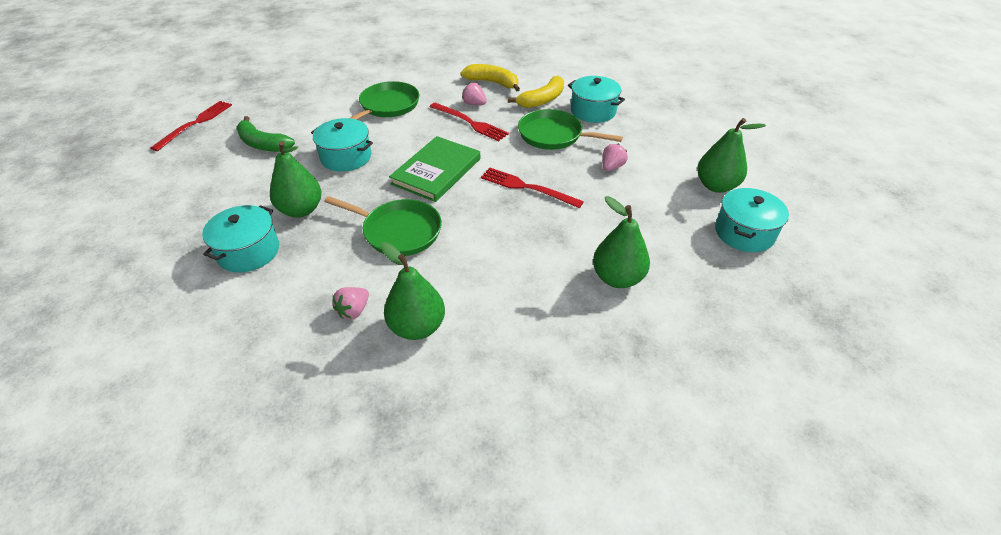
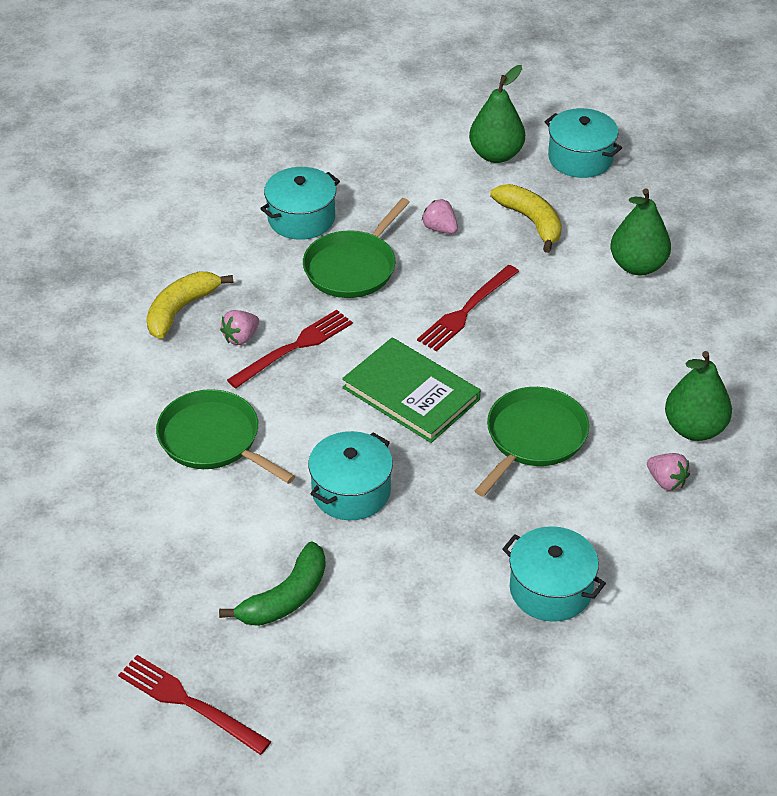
camera: 80 degrees left, 0 degrees up
(301, 210) = (471, 538): green pear -> none
(542, 100) = (253, 263): yellow banana -> yellow banana (531, 221)

